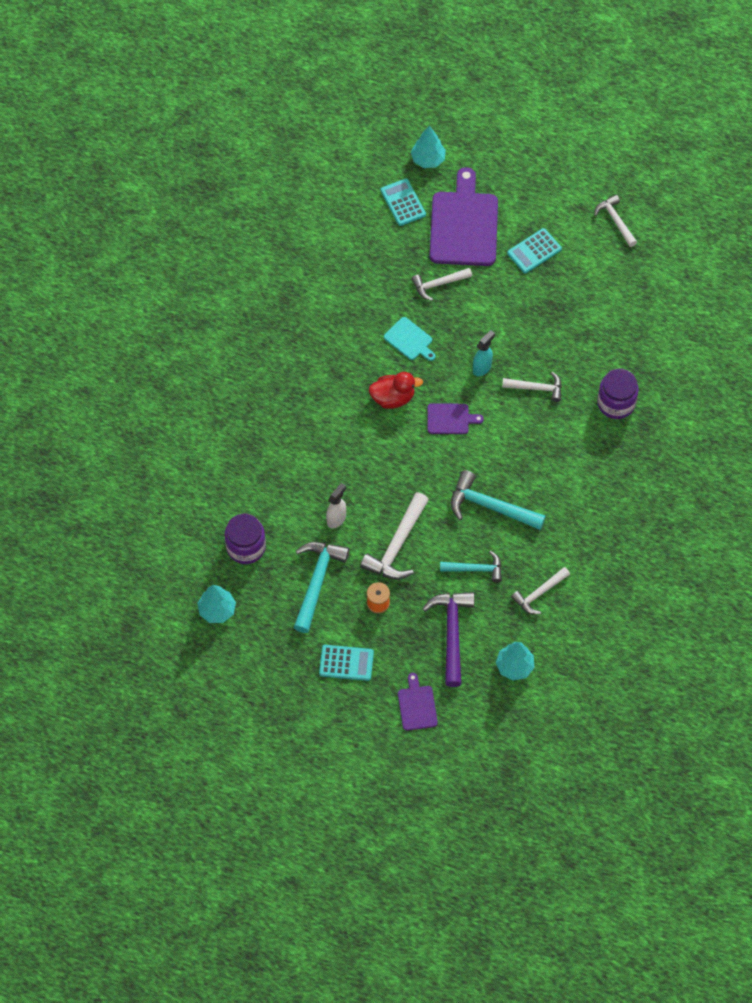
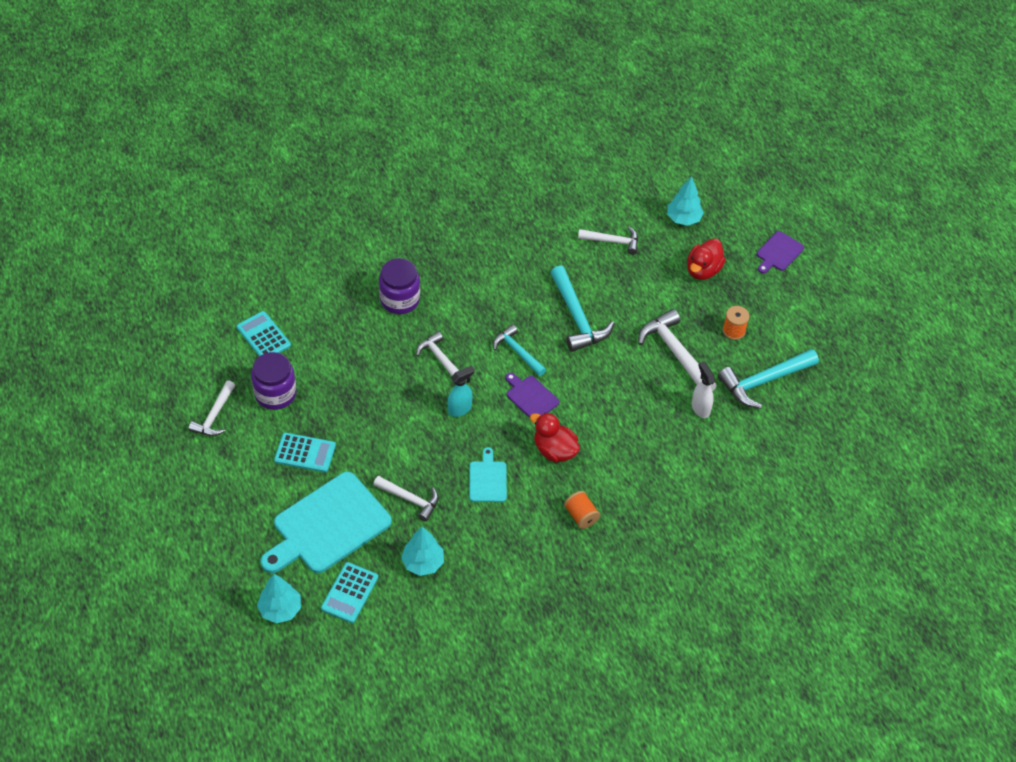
camera: 135 degrees left, 10 degrees down
(217, 610) = (862, 428): turquoise tree -> turquoise tree (423, 562)
(246, 547) = (793, 450): purple jar -> purple jar (275, 394)
(328, 372) = (581, 516): none -> orange spool
(336, 518) = (700, 408): white spray bottle -> white spray bottle turned 75 degrees clockwise
(346, 663) = (800, 316): turquoise calculator -> turquoise calculator (263, 336)
(397, 545) = (675, 353): white hammer -> white hammer turned 105 degrees counterclockwise
(452, 633) = (703, 270): purple hammer -> red duck
(464, 225) = (328, 525): purple cutting board -> turquoise cutting board
(475, 569) = (638, 291): turquoise hammer -> turquoise hammer (517, 352)
(482, 367) = (460, 409): turquoise spray bottle -> turquoise spray bottle turned 150 degrees clockwise

